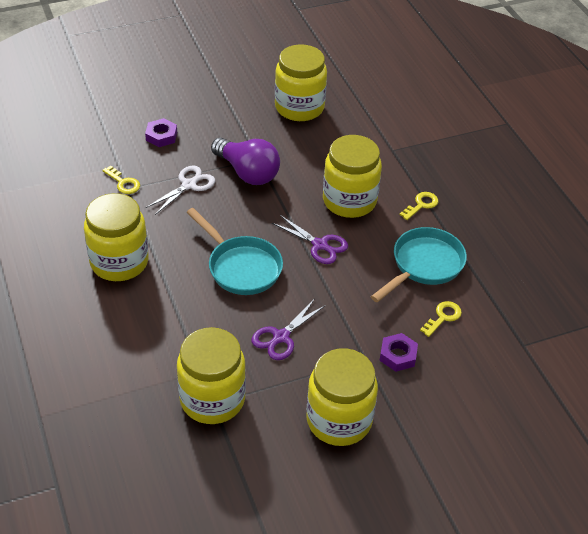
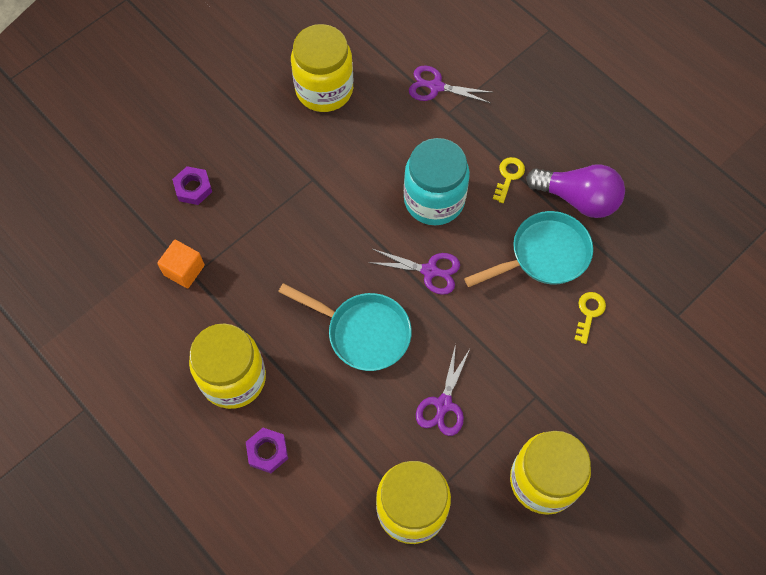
camera: 20 degrees left, 20 degrees up
(123, 183) = (184, 270): yellow key -> orange cube
(189, 185) = (256, 244): white scissors -> none
(247, 173) = (311, 203): purple light bulb -> purple light bulb (578, 199)
(349, 201) = (434, 200): yellow jar -> turquoise jar
(391, 131) = (435, 86): none -> purple scissors
(398, 355) = (566, 379): purple nut -> purple nut (267, 451)
(424, 265) = (544, 255): turquoise pan -> turquoise pan turned 45 degrees clockwise

